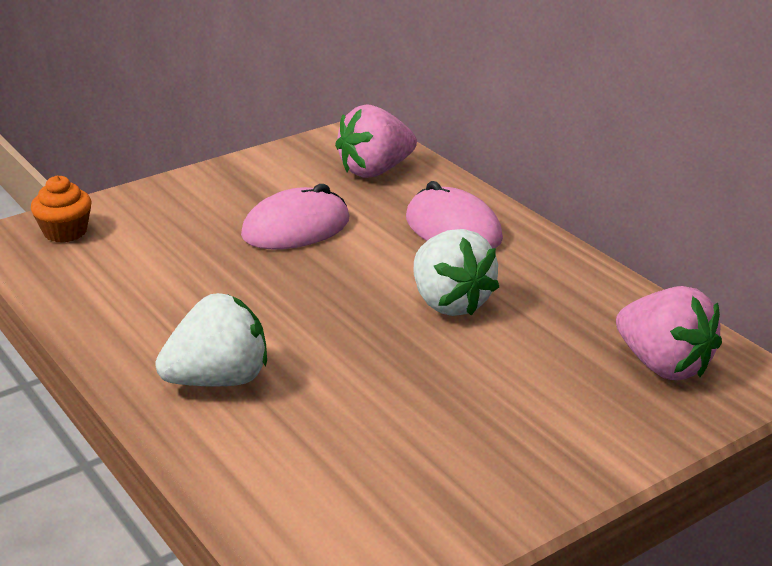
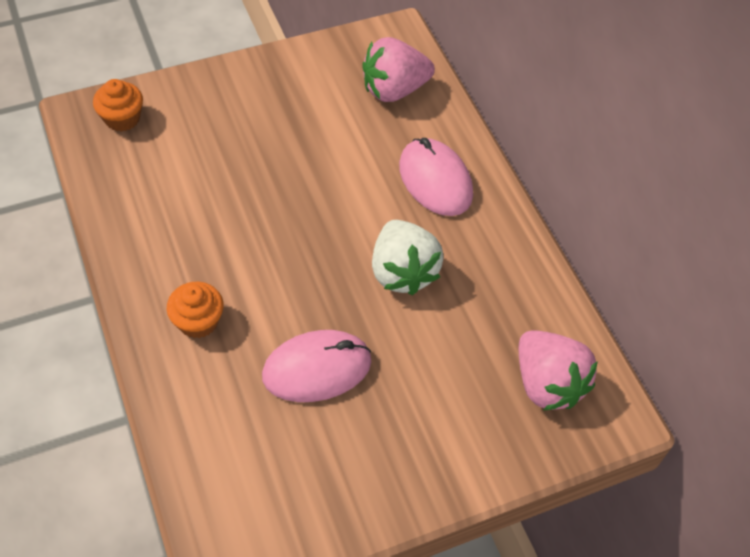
camera: 10 degrees right, 25 degrees up
(218, 380) = (198, 321): white strawberry -> orange cupcake
(296, 228) = (307, 152): pink mouse -> pink mouse (317, 369)

